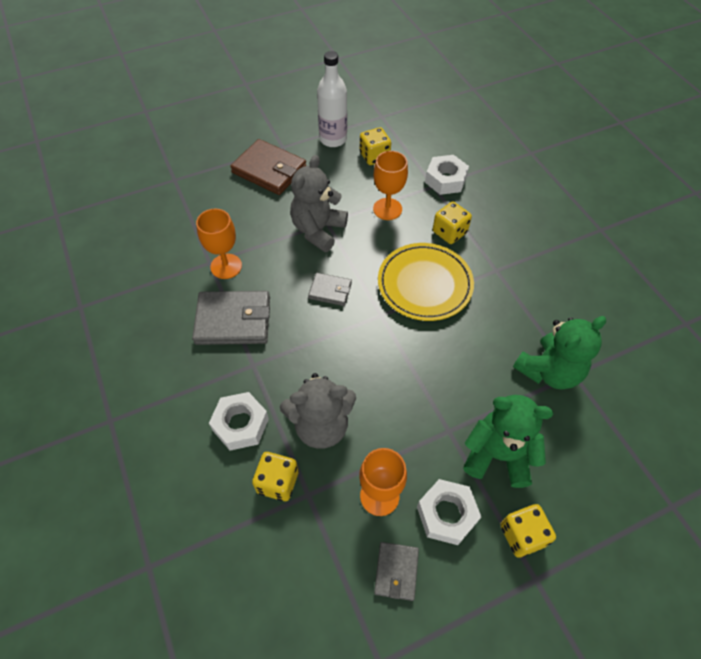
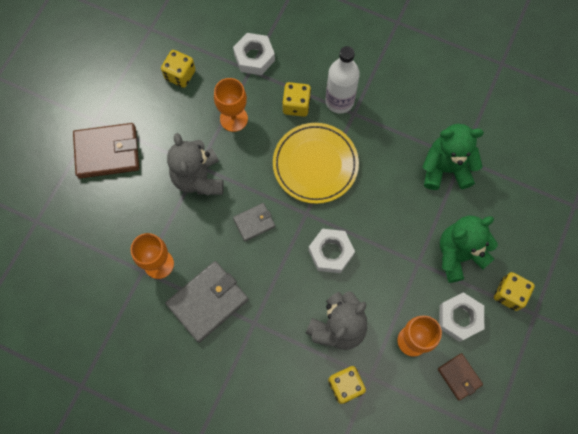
camera: 40 degrees left, 15 degrees up
(240, 424) = (286, 370): white nut -> white nut (330, 252)
(333, 139) = (131, 82): white bottle -> white bottle (339, 101)
(396, 571) = (459, 376): grey wallet -> brown wallet
(549, 371) = (445, 169): green teddy bear -> green teddy bear turned 105 degrees counterclockwise

